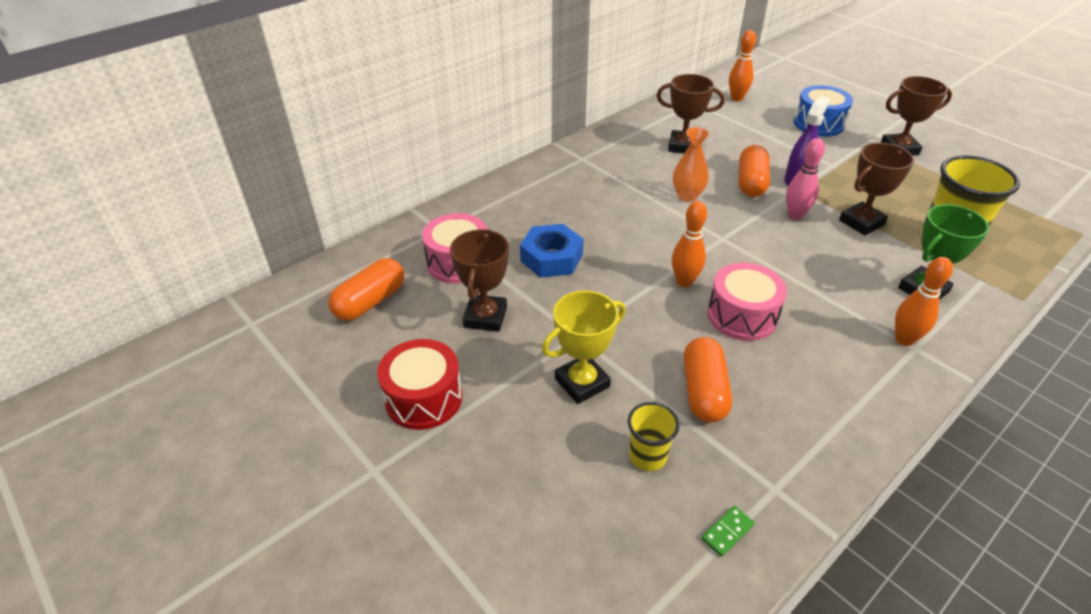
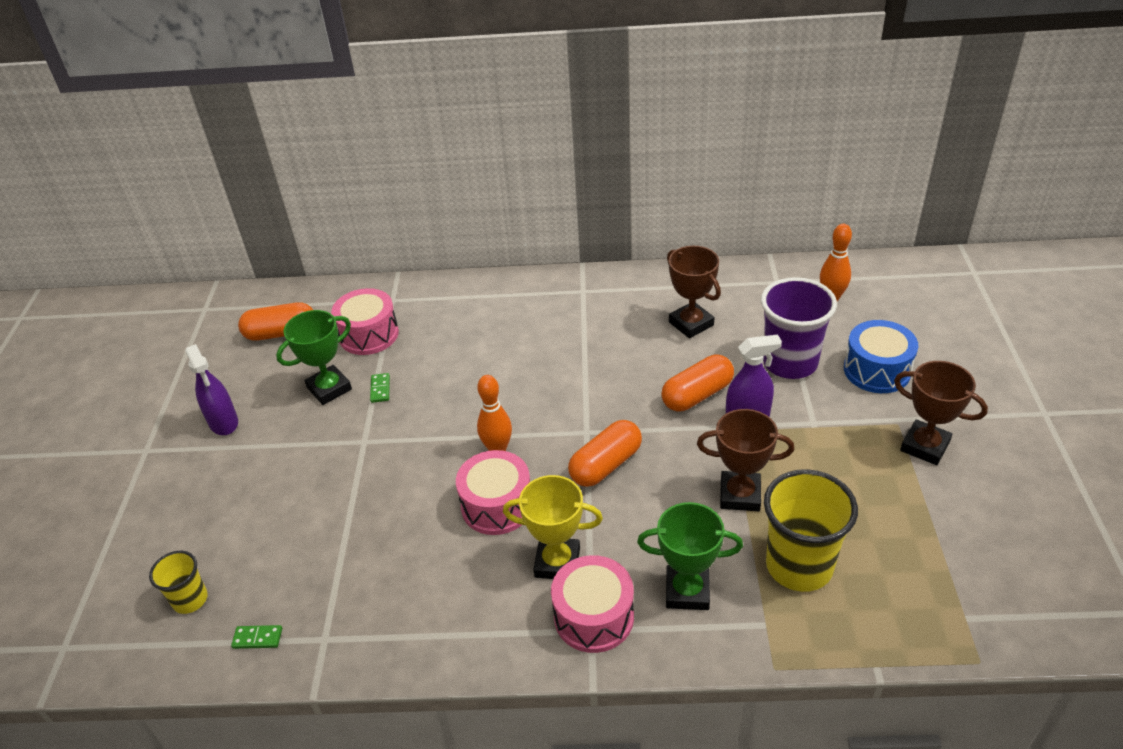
camera: 45 degrees right, 0 degrees up
(423, 398) = (223, 422): red drum -> purple spray bottle
(485, 317) = (329, 388): brown trophy -> green trophy
(531, 293) = (380, 389): none -> green domino
(551, 258) = (433, 369): blue nut -> none
(582, 383) = (319, 477): yellow trophy -> yellow trophy (557, 562)
(647, 456) = (285, 555): yellow cup -> yellow cup (190, 600)
(687, 196) = (618, 375): orange vase -> none
(704, 391) = (382, 540): orange capsule -> orange capsule (606, 465)
(771, 141) = (790, 363): none -> purple cup
(795, 215) = (686, 450): pink bowling pin -> none
(904, 339) = (594, 616): orange bowling pin -> pink drum

